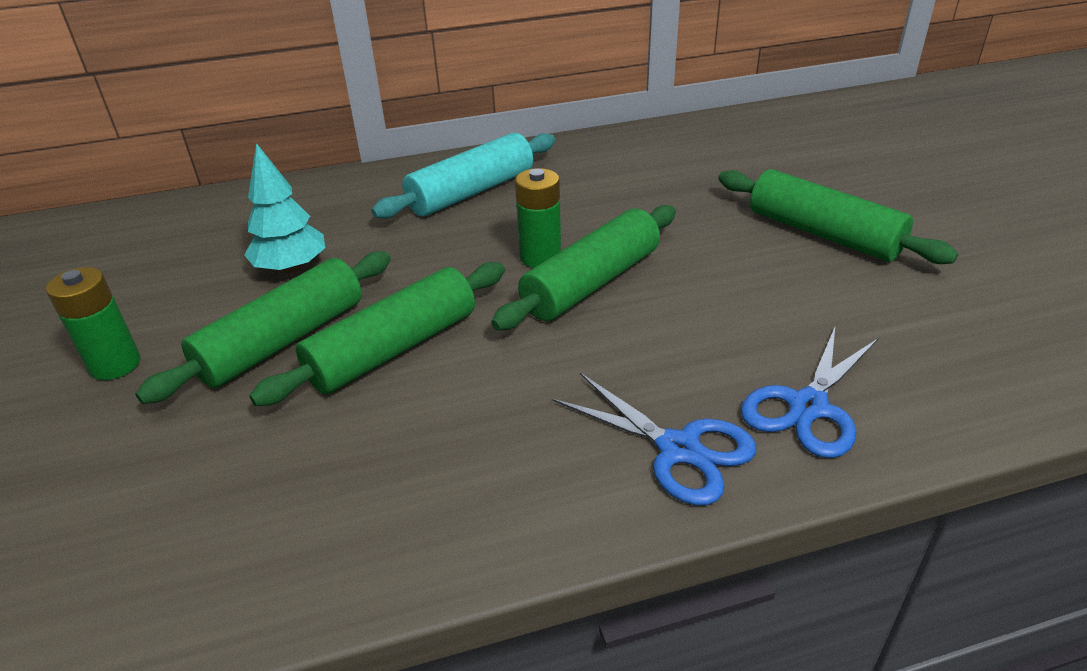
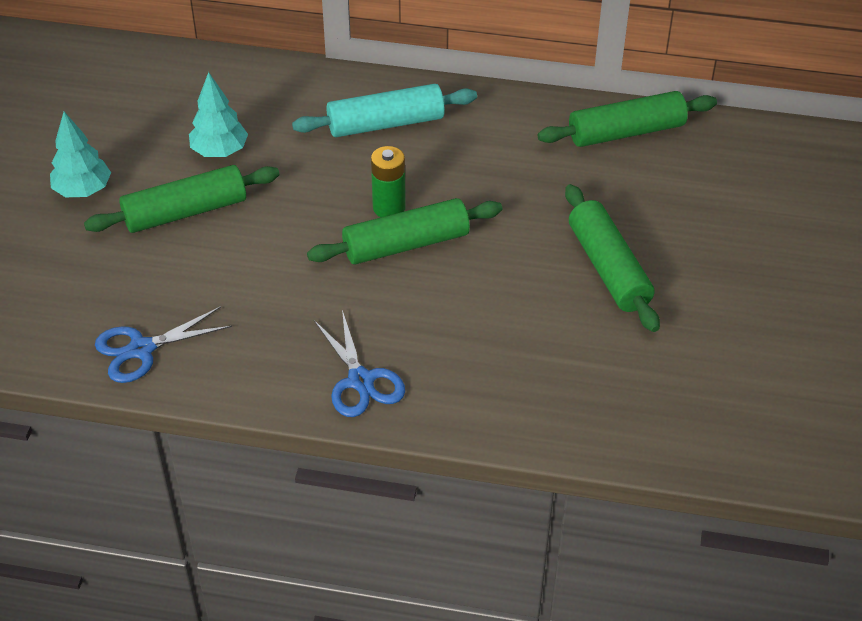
camera: 25 degrees right, 10 degrees up
(115, 365) = (83, 190): green battery -> turquoise tree
(393, 349) = (247, 245): green rolling pin -> green rolling pin (626, 132)
(808, 407) = (459, 388): blue scissors -> blue scissors (142, 349)

